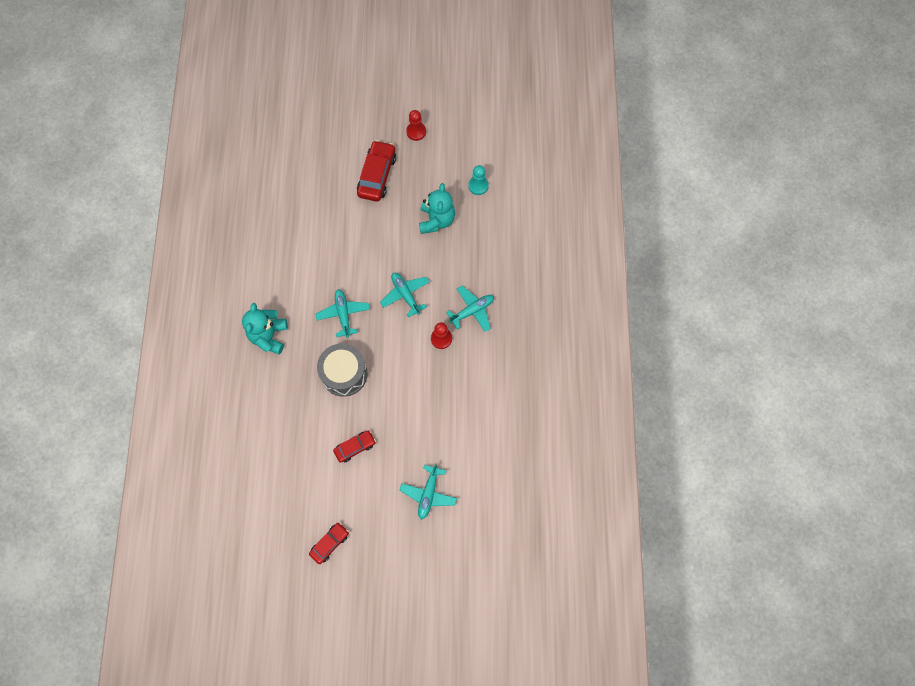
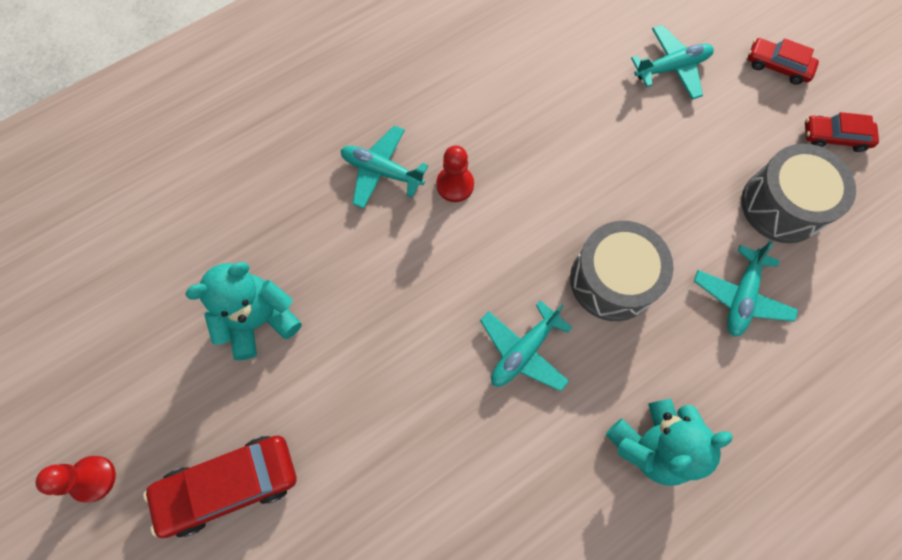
camera: 125 degrees left, 0 degrees up
(318, 482) = (782, 205): none -> grey drum
(355, 447) = (696, 191): red car -> red car (777, 66)
(405, 295) = (423, 279): turquoise plane -> turquoise plane (740, 297)
(478, 186) = (153, 297): turquoise pawn -> none

